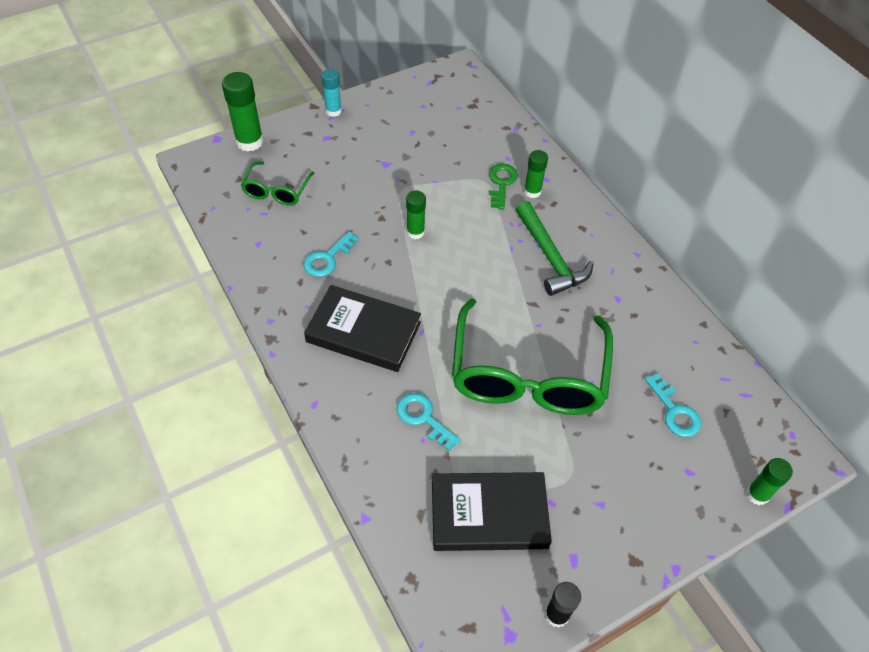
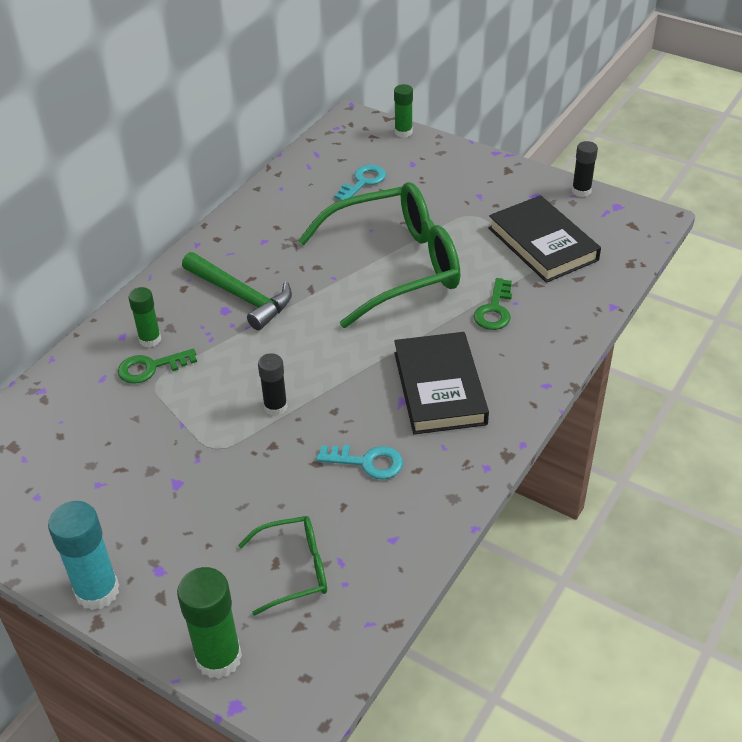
camera: 115 degrees left, 10 degrees down
(333, 111) = (97, 591): turquoise glue stick -> turquoise glue stick, size x1.61
(415, 232) = (275, 407): green glue stick -> black glue stick
(423, 418) = (494, 310): turquoise key -> green key
(550, 257) = (241, 296): green hammer -> green hammer turned 90 degrees clockwise

